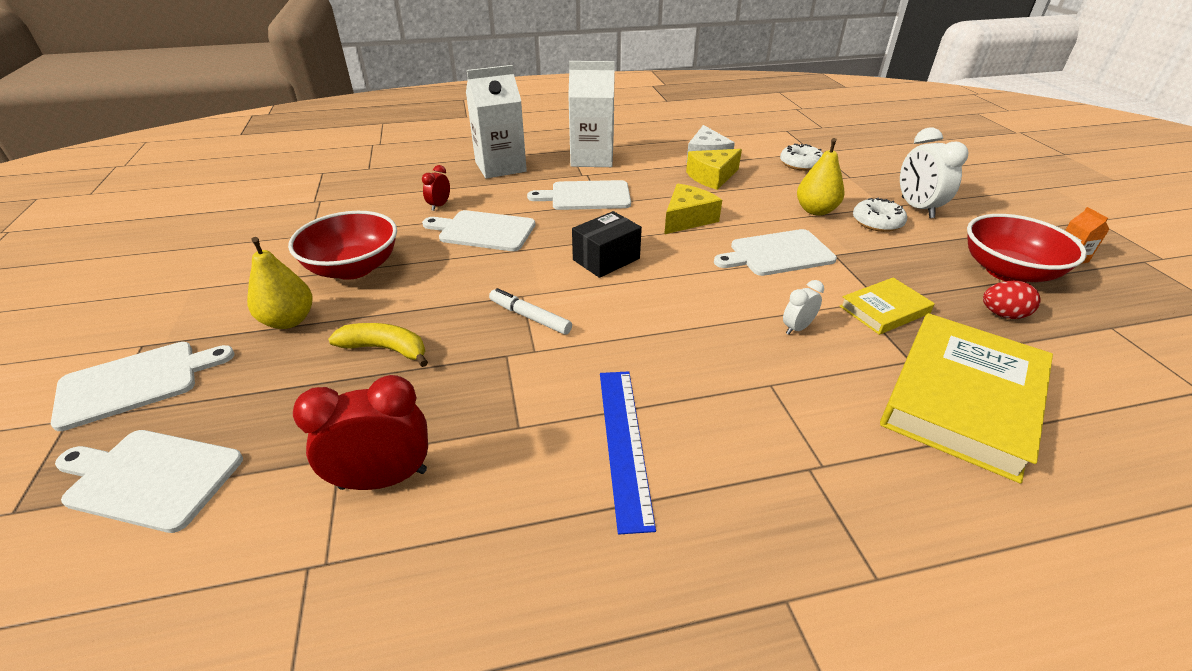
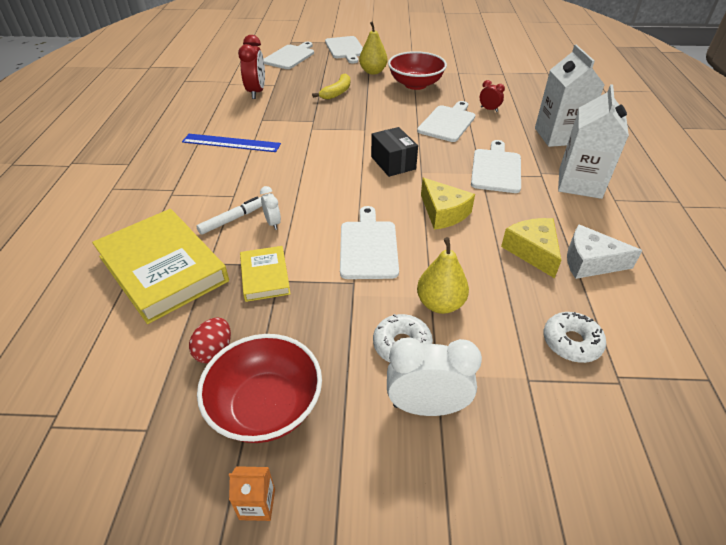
camera: 105 degrees right, 5 degrees up
(529, 317) = (341, 129): white marker -> white marker (232, 219)

